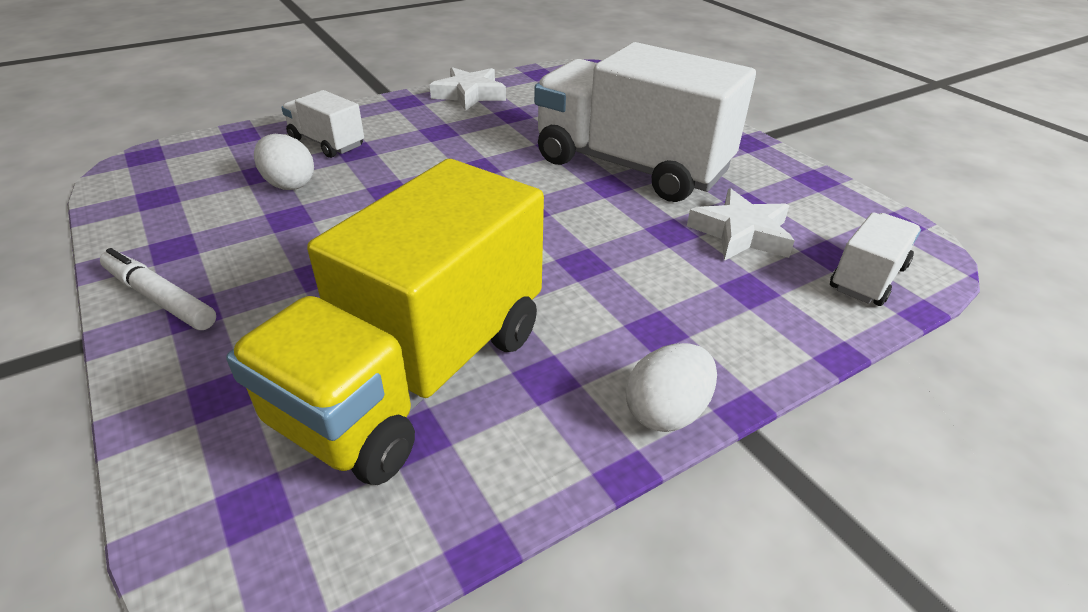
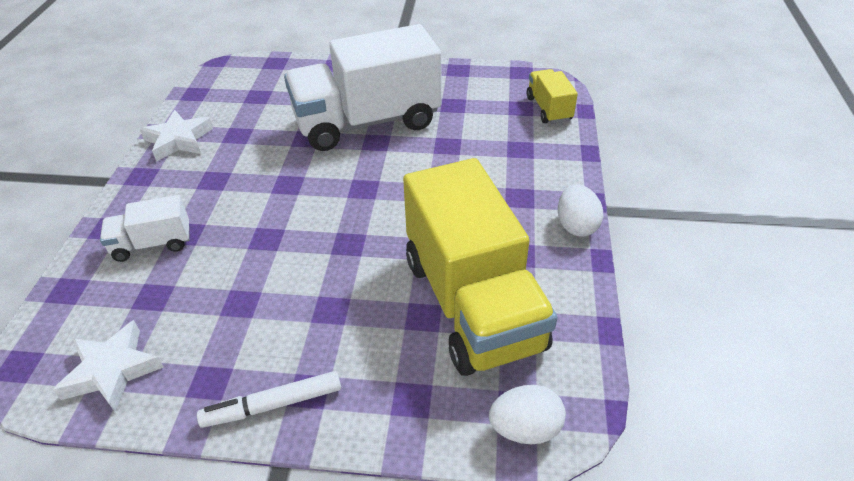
camera: 50 degrees left, 5 degrees up
(289, 184) = (192, 287): white egg -> white egg (525, 429)
(741, 233) = (475, 123): white star -> white star (112, 371)
(867, 278) = (548, 109): white truck -> yellow truck

